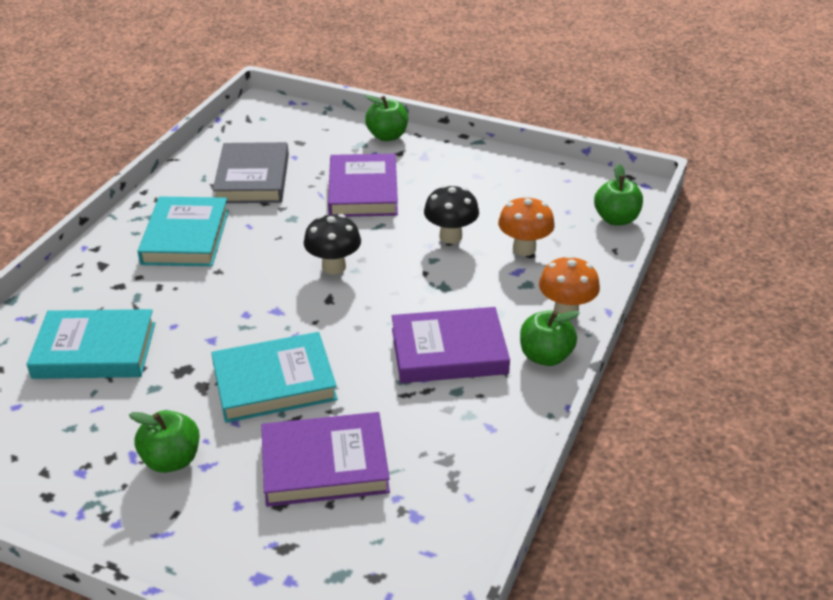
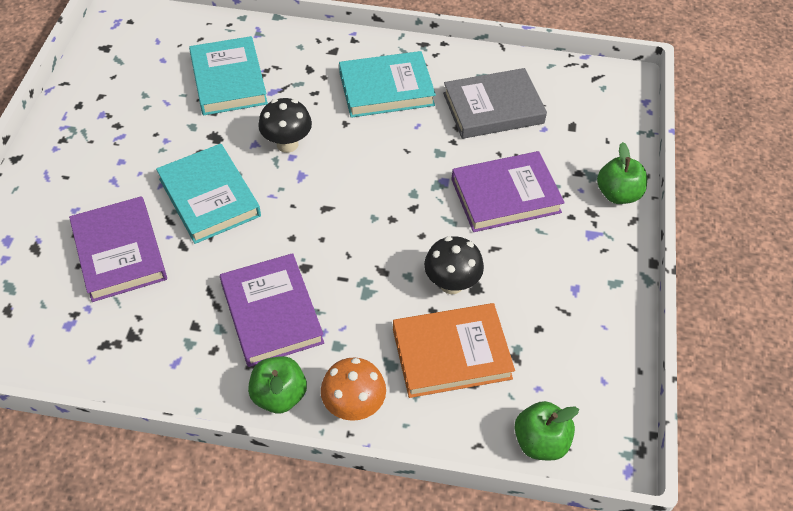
camera: 75 degrees right, 15 degrees up
(172, 460) = (117, 159): green apple -> none
(334, 267) = (374, 201): black mushroom -> black mushroom (287, 144)
(524, 249) = (451, 353): orange mushroom -> orange book

